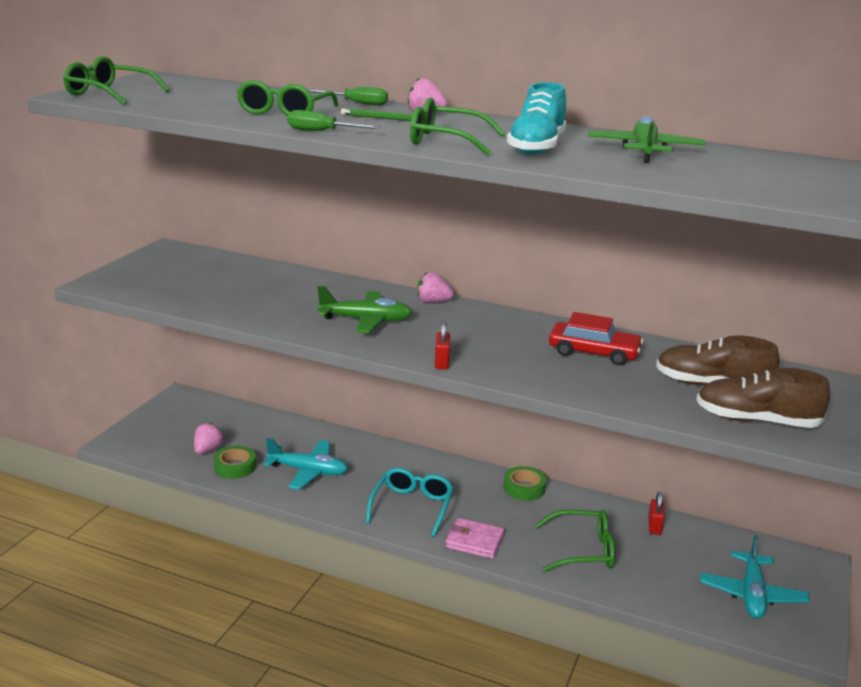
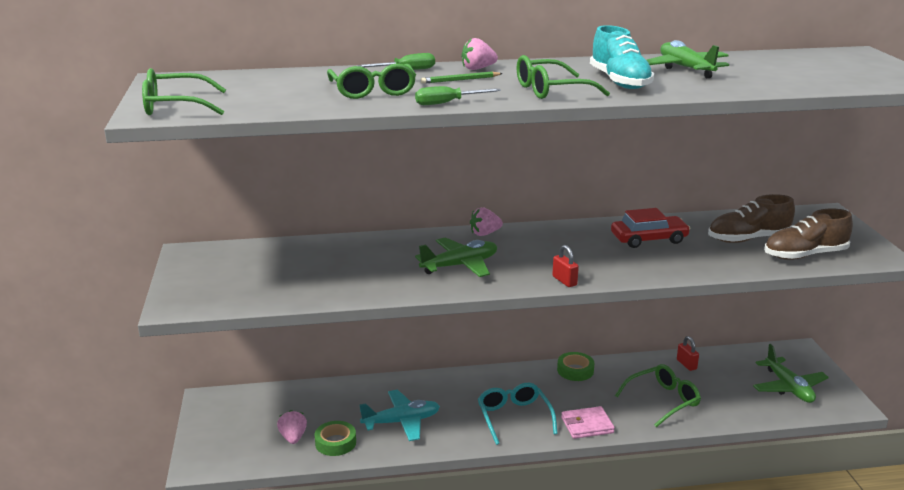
camera: 30 degrees left, 0 degrees up
(751, 594) = (788, 387): turquoise plane -> green plane

